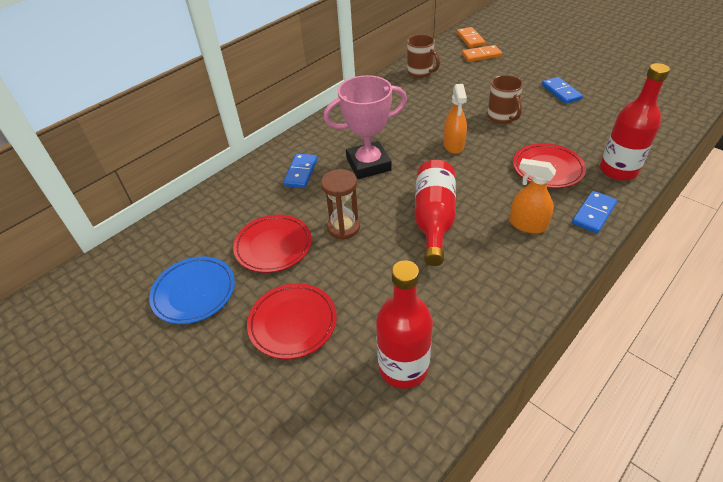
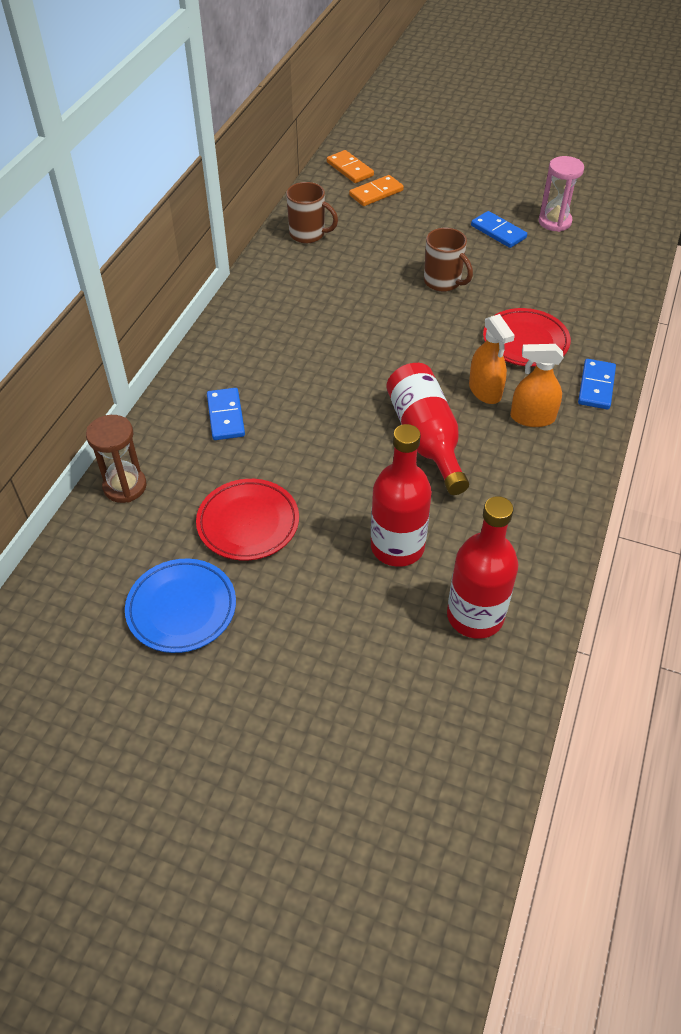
camera: 25 degrees left, 5 degrees up
(293, 323) = (327, 607): red plate -> none
(343, 227) = (323, 476): brown hourglass -> brown hourglass (125, 486)
(368, 164) = (309, 384): pink trophy -> none
(453, 145) = (402, 334): orange spray bottle -> orange spray bottle (485, 391)
(610, 92) = (554, 222): none -> pink hourglass
(618, 170) = (601, 326): red bottle -> red bottle (397, 547)

